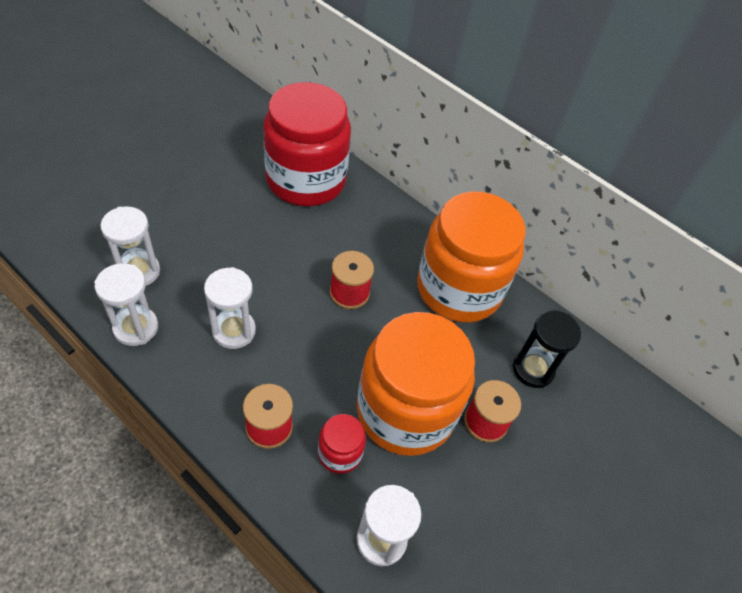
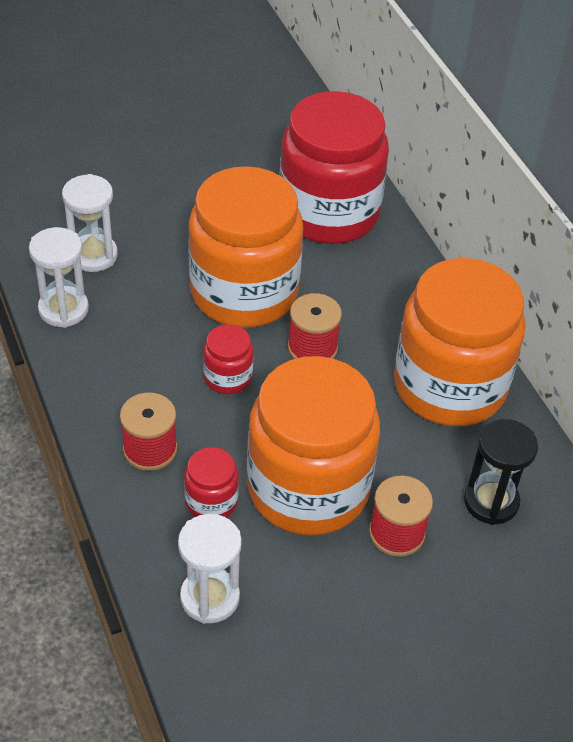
camera: 30 degrees right, 5 degrees down
(234, 331) = (162, 345): white hourglass -> none
(275, 264) = (244, 292): none -> orange jar
(299, 340) = (228, 377): none -> red jar

